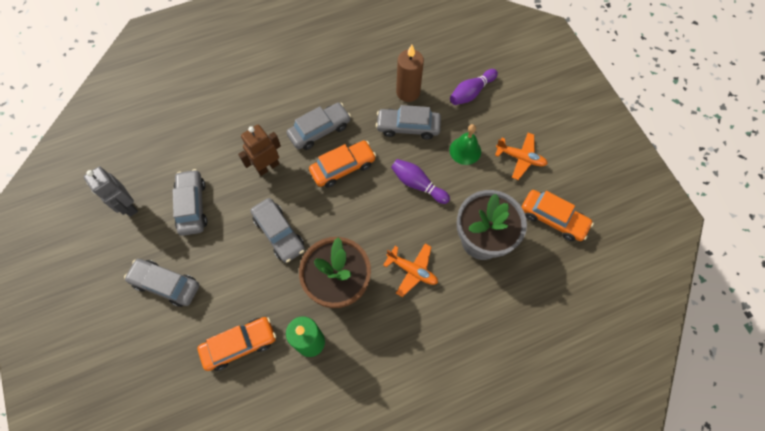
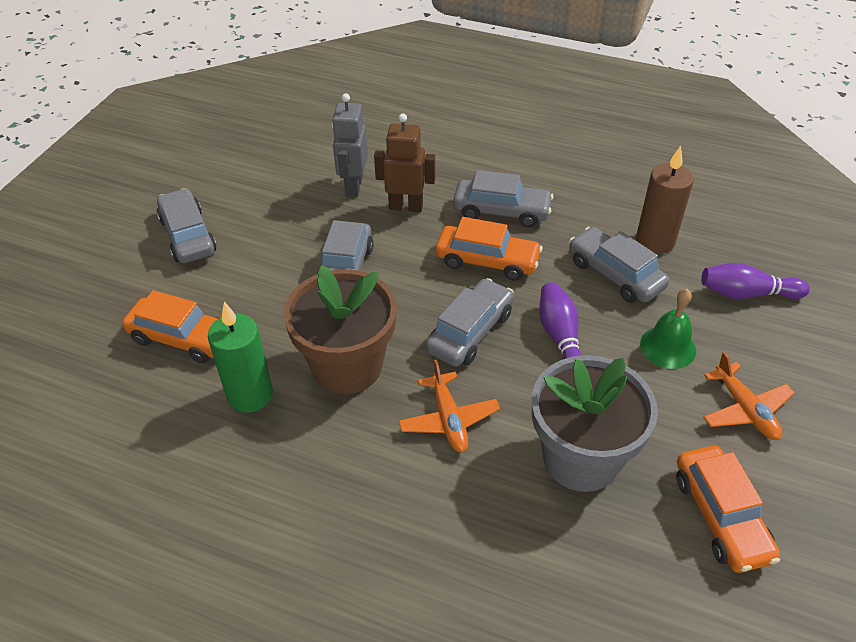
camera: 45 degrees right, 20 degrees down
(128, 206) = (238, 152): grey robot -> grey robot (353, 186)
(192, 206) = (292, 190): grey car -> grey car (470, 332)

